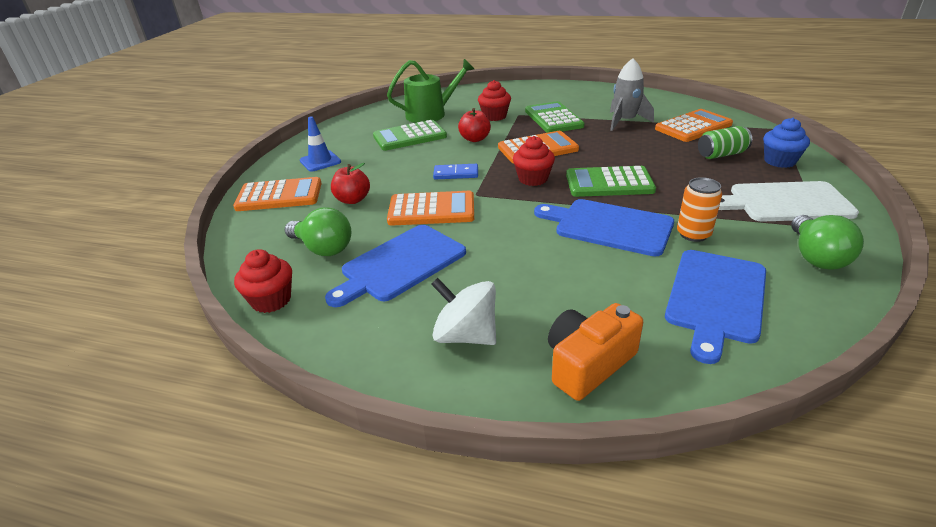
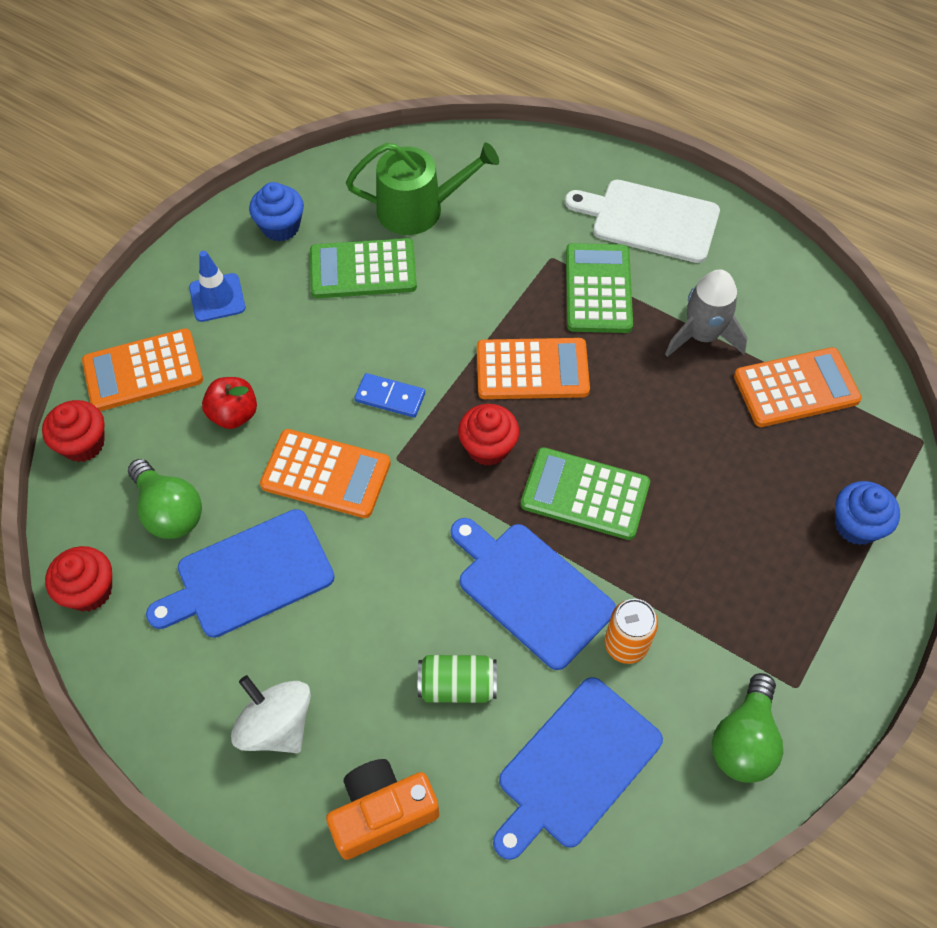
camera: 15 degrees right, 25 degrees up
(279, 196) = (143, 371): orange calculator -> orange calculator turned 150 degrees clockwise
(350, 132) = (280, 227): none -> blue cupcake
(475, 139) = (454, 310): red apple -> none
(494, 116) = (512, 250): red cupcake -> red cupcake (83, 444)
(721, 154) = (785, 479): green can -> green can (457, 686)
(785, 202) = (790, 622): white cutting board -> white cutting board (650, 220)

